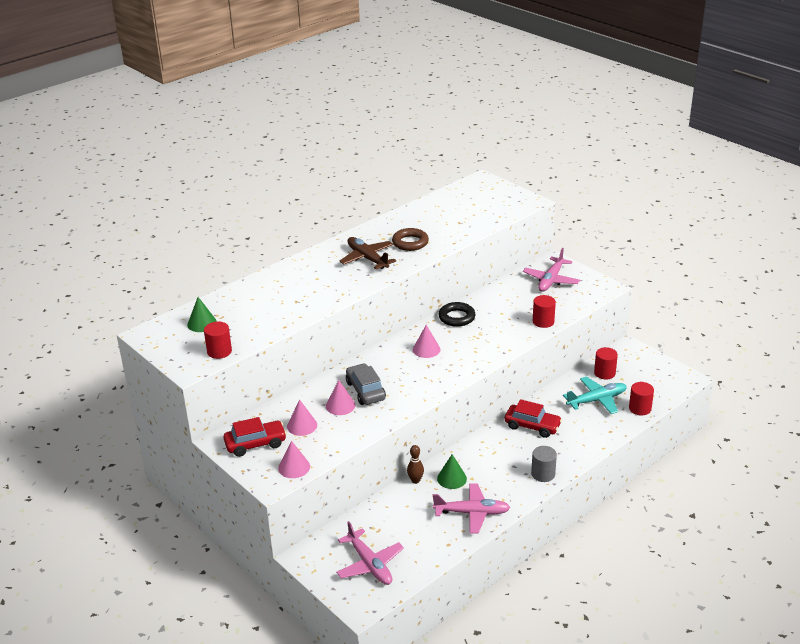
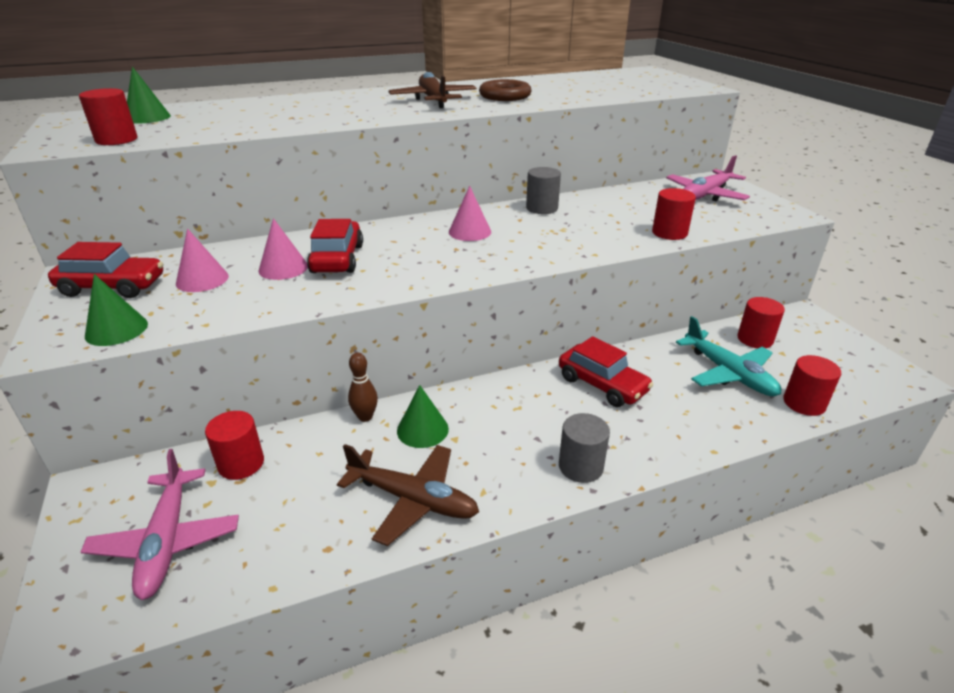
camera: 20 degrees right, 0 degrees up
(294, 467) = (116, 329): pink cone -> green cone
(365, 391) = (337, 259): grey car -> red car
(371, 522) = (241, 464): none -> red cylinder
(456, 317) = (542, 208): black ring -> grey cylinder
(471, 513) = (412, 499): pink plane -> brown plane
(596, 400) = (728, 373): turquoise plane -> turquoise plane turned 60 degrees clockwise

